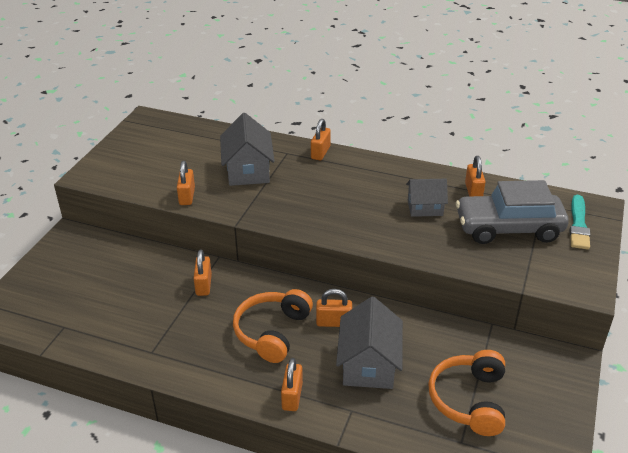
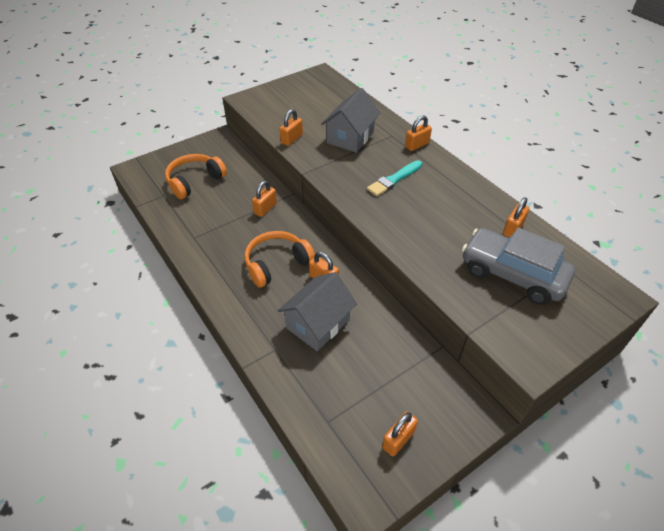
camera: 35 degrees right, 10 degrees up
(292, 396) = (246, 316): orange padlock -> orange padlock (398, 439)
(425, 208) = (456, 224): grey house -> none
(469, 400) = (365, 394): orange headphones -> orange headphones (195, 181)
(578, 225) = (584, 303): turquoise brush -> turquoise brush (394, 179)

